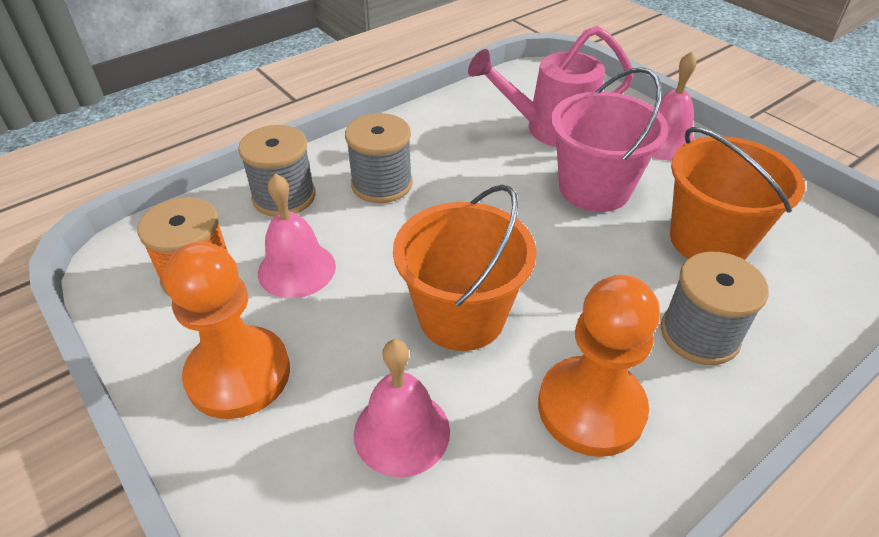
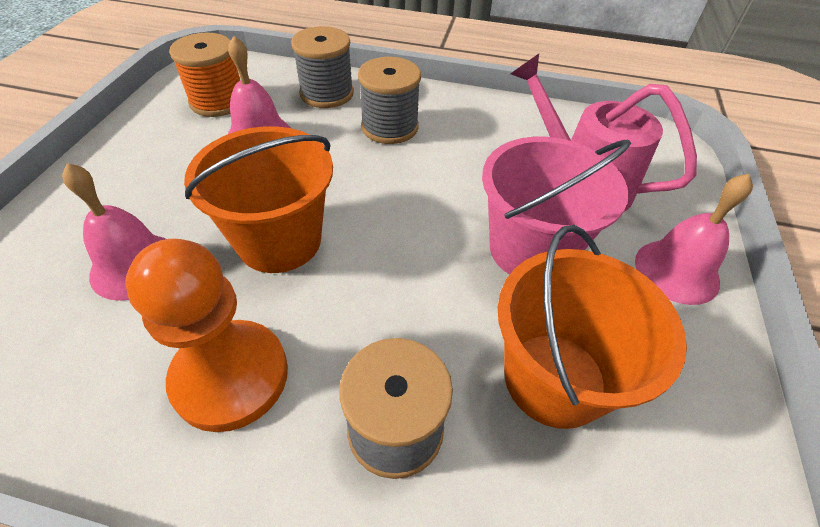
camera: 50 degrees right, 5 degrees up
(238, 374) = (142, 163): orange pawn -> none

